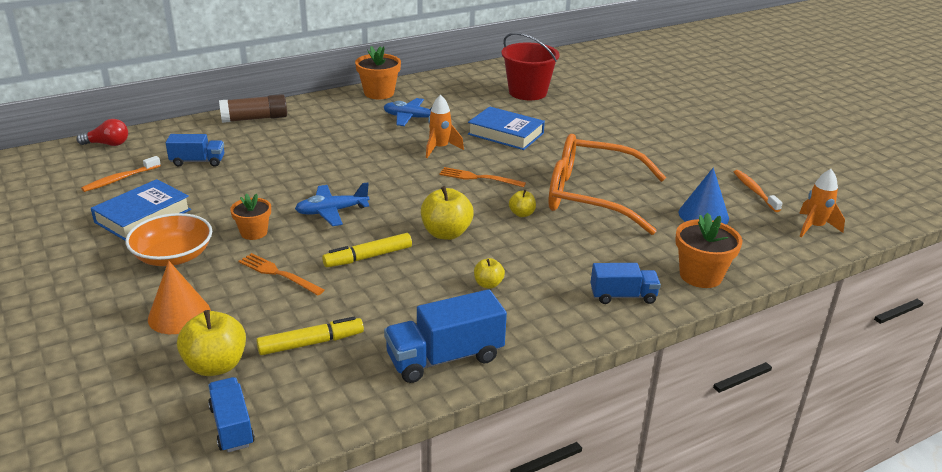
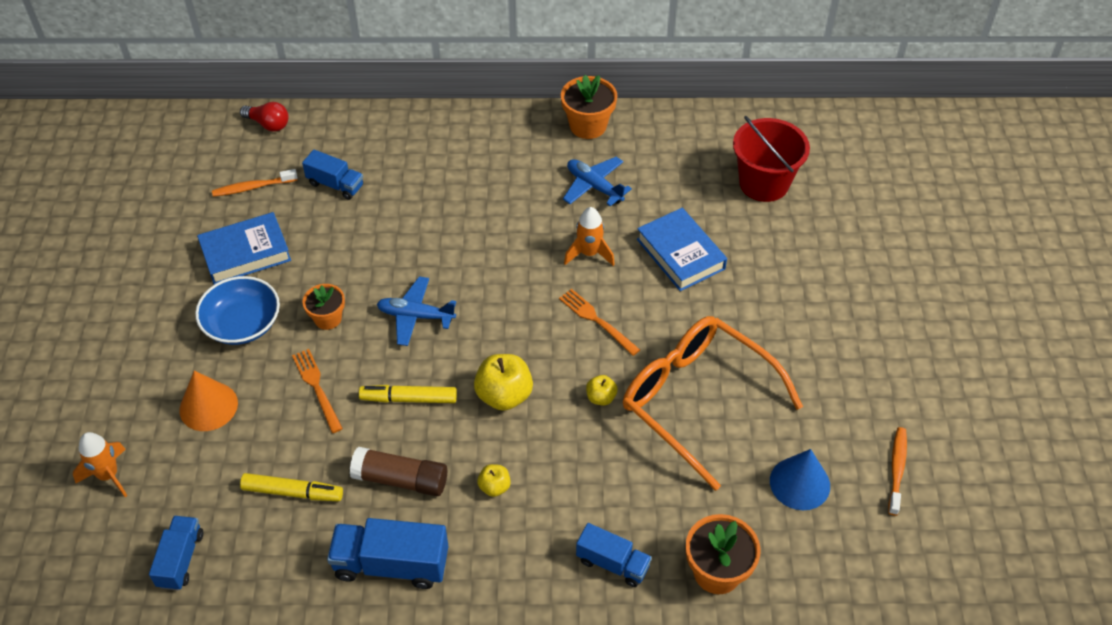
camera: 30 degrees right, 20 degrees up
(173, 256) = (242, 324): orange bowl -> blue bowl
(216, 365) = (205, 483): yellow apple -> none
(255, 118) = (429, 129): brown glue stick -> brown glue stick (401, 479)
(814, 227) = (915, 558): orange rocket -> orange rocket (109, 475)

